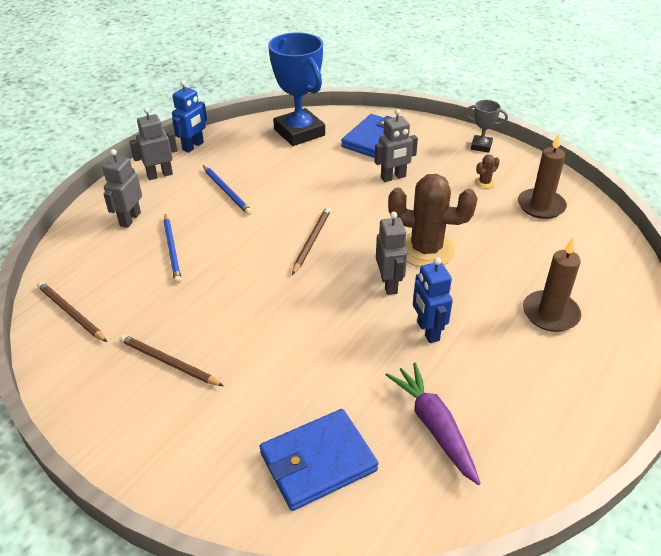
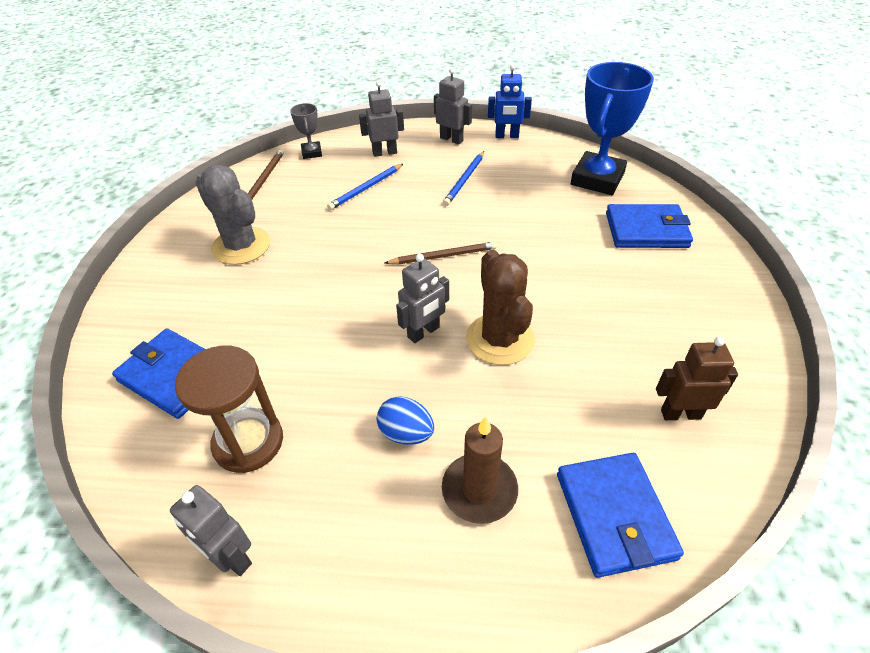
camera: 60 degrees right, 5 degrees up
(169, 363) = (241, 246): brown pencil -> grey cactus
(393, 177) = (596, 268): grey robot -> grey robot (231, 557)
(427, 331) = (376, 388): blue robot -> none
(434, 427) = (248, 442): purple carrot -> brown hourglass
(481, 146) = (740, 314): grey trophy -> grey trophy (312, 153)
(482, 331) = (406, 433): none -> blue egg
(484, 183) = (669, 344): brown cactus -> none
(541, 206) = (680, 414): brown candle -> brown robot
(597, 265) = (614, 515): none -> blue wallet

